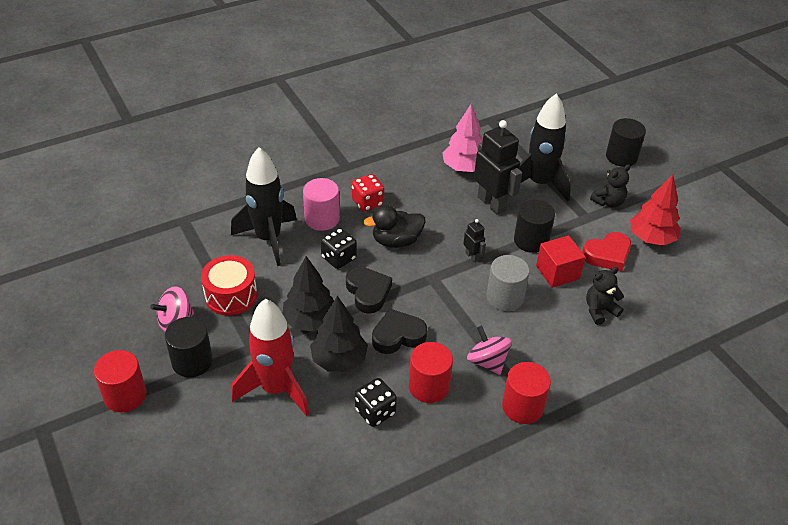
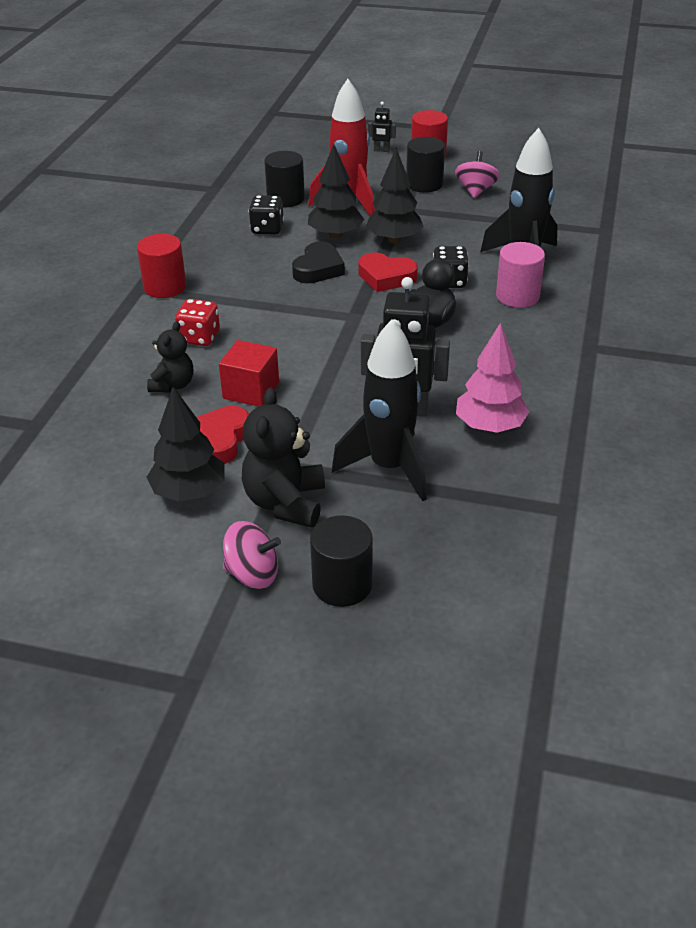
camera: 135 degrees right, 5 degrees down
(231, 295) = (473, 219): red drum -> none
(367, 202) = (509, 332): red dice -> red dice (199, 337)
(368, 292) = (386, 277): black heart -> red heart
(429, 386) = (250, 258): red cylinder -> none
(472, 256) = (347, 352): black robot -> black robot (381, 150)
(487, 361) = (227, 294): pink spinning top -> pink spinning top (253, 574)
(505, 297) = (272, 341): grey cylinder -> none
(531, 240) = (314, 402): black cylinder -> black cylinder (285, 199)
(608, 202) = (285, 503): black teddy bear -> black teddy bear, size x1.60
(651, 238) = (189, 492): red tree -> black tree

